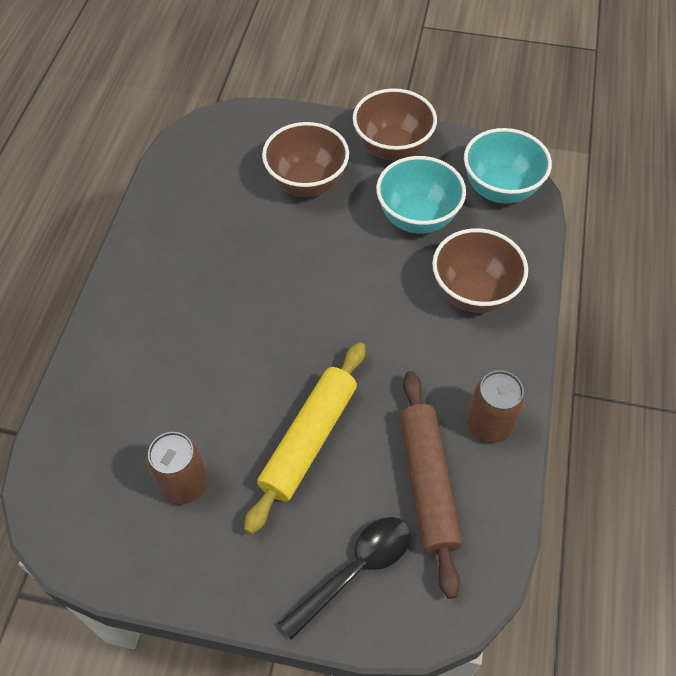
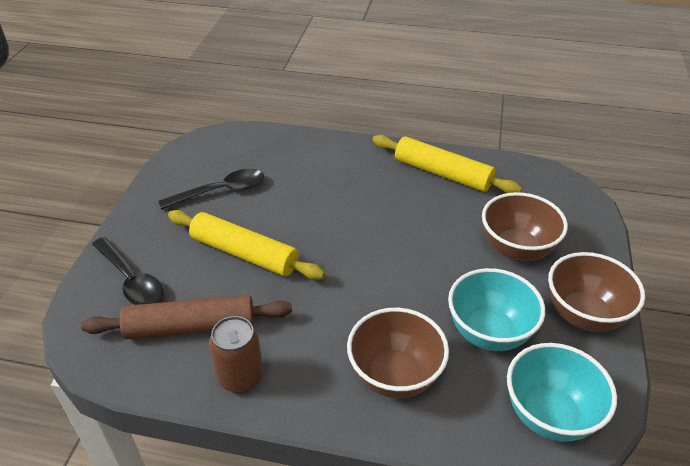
camera: 90 degrees right, 15 degrees down
(174, 233) = (442, 173): none -> yellow rolling pin
(184, 484) = (220, 191): brown can -> black spoon

